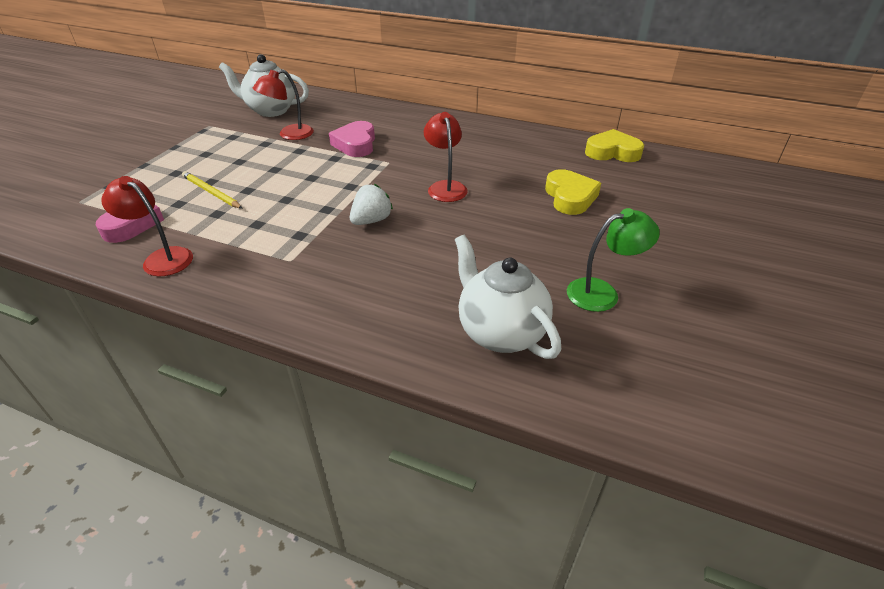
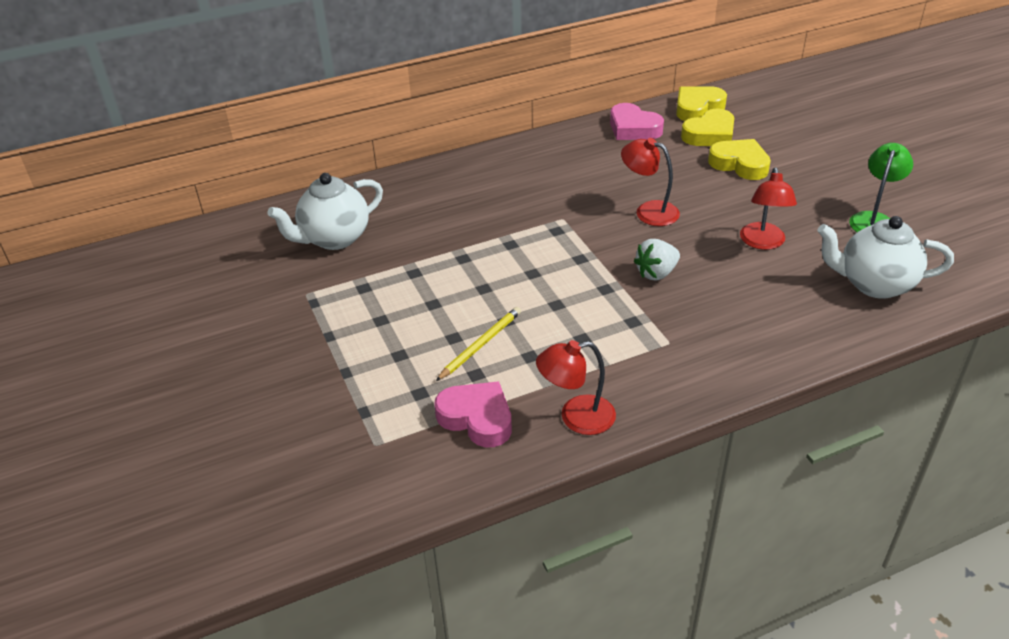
camera: 45 degrees left, 0 degrees up
(211, 192) = (480, 345): yellow pencil -> yellow pencil turned 135 degrees clockwise
(289, 135) = (416, 250): red lamp -> red lamp (763, 243)
(355, 144) = (498, 220): pink heart -> pink heart (633, 128)
(371, 220) = (656, 273): white strawberry -> white strawberry turned 120 degrees counterclockwise
(587, 170) = (710, 134): none -> yellow heart

